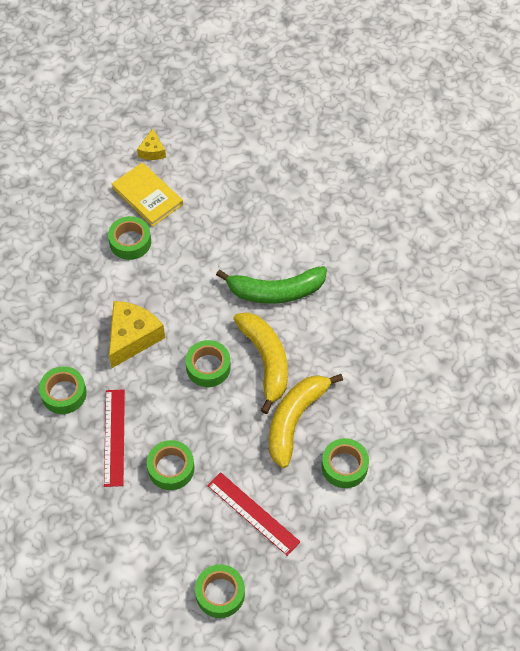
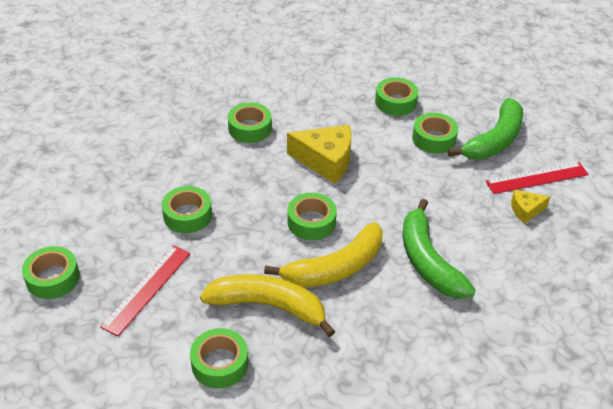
camera: 75 degrees right, 15 degrees down
(67, 257) = (395, 102): none -> green tape
(114, 437) = (212, 169): red ruler -> red ruler (537, 178)
(147, 196) = (494, 140): yellow book -> green banana
(152, 151) = (551, 133): yellow cheese -> yellow cheese (525, 210)

